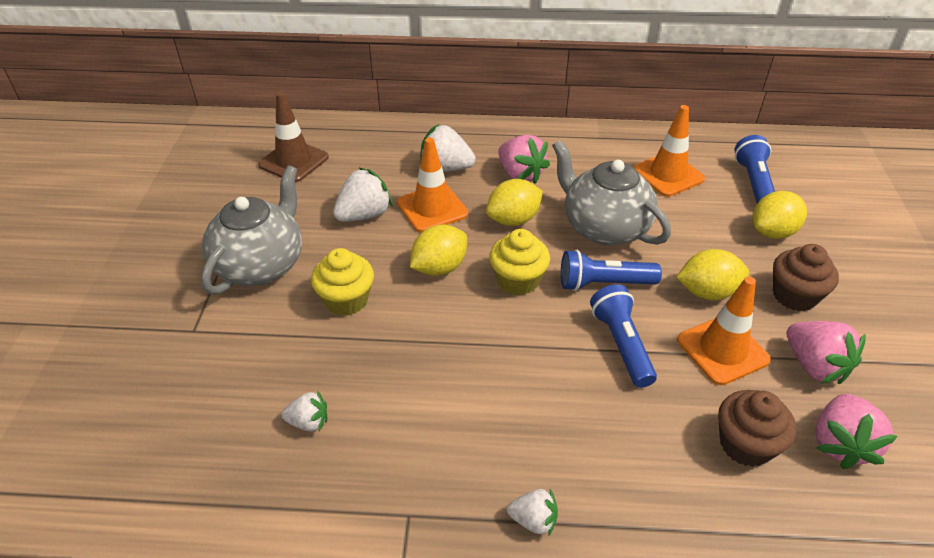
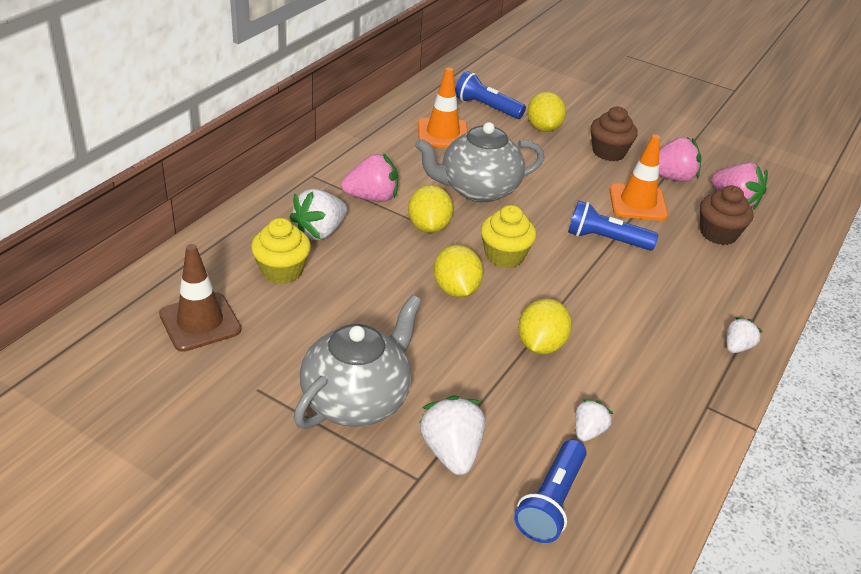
camera: 65 degrees left, 5 degrees down
(261, 265) = (357, 400): grey teapot -> grey teapot turned 75 degrees clockwise
(346, 300) = (454, 359): yellow cupcake -> yellow cupcake (282, 271)
(364, 215) = (342, 305): white strawberry -> white strawberry (451, 451)
(432, 208) = (372, 262): orange traffic cone -> none
(603, 284) = (539, 219): blue flashlight -> blue flashlight (551, 502)
(707, 292) = (581, 181): yellow lemon -> yellow lemon (540, 345)

